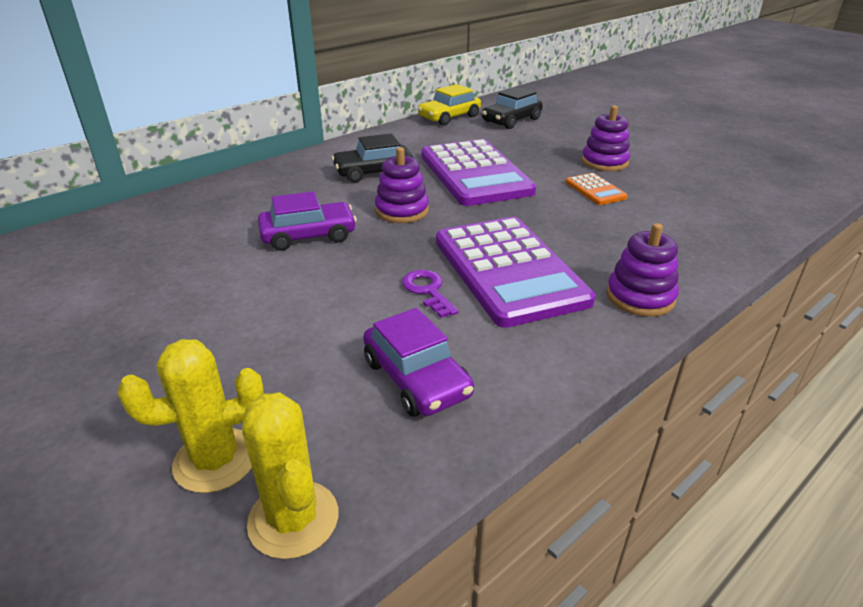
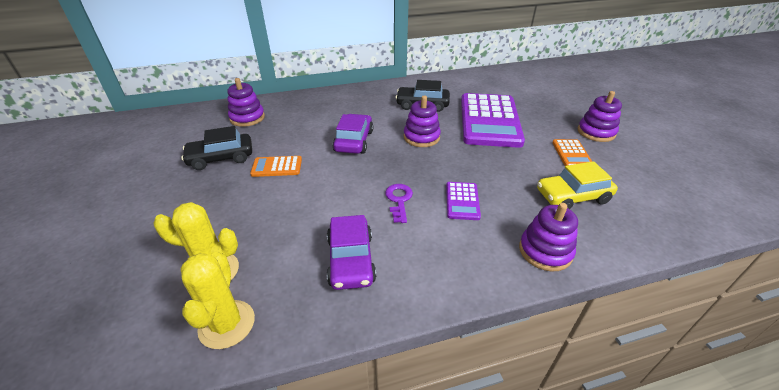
camera: 25 degrees right, 5 degrees up
(105, 242) = (247, 118): none -> purple stacking toy
(211, 296) = (277, 167): none -> orange calculator
(308, 236) = (354, 141): purple car -> purple car turned 90 degrees counterclockwise
(449, 117) = (501, 72): yellow car -> yellow car (572, 196)
(508, 270) = (462, 201): purple calculator -> purple calculator, size x0.44
(511, 120) = (545, 83): black car -> black car (221, 158)

